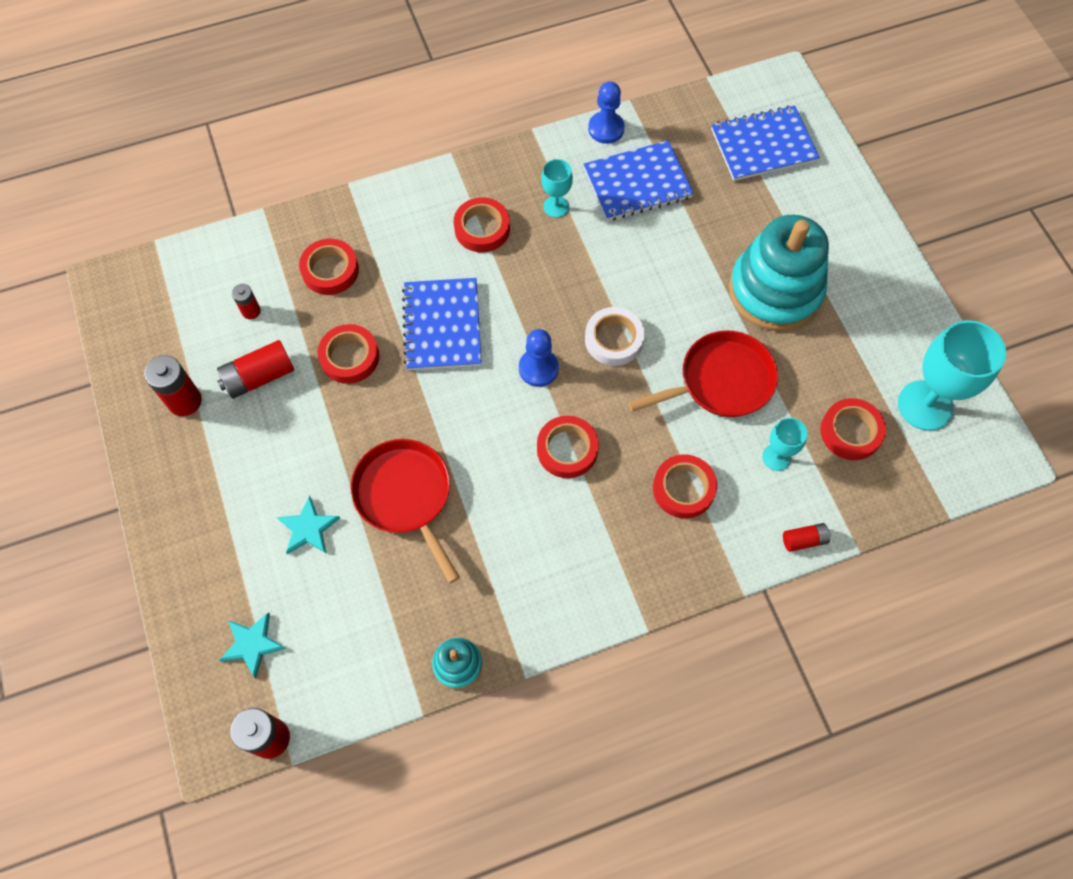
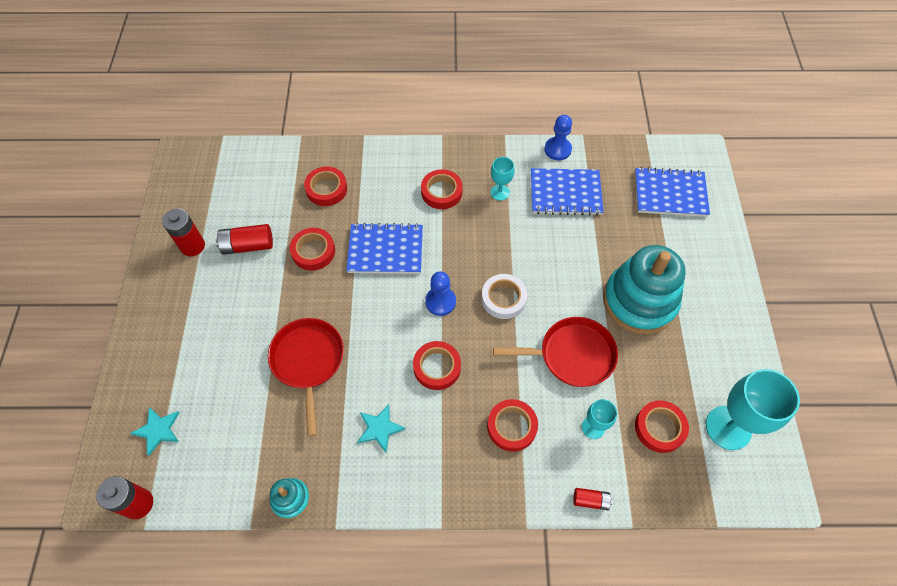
camera: 20 degrees right, 5 degrees down
(251, 311) = (262, 200): red battery -> none
(308, 528) = (233, 361): turquoise star -> turquoise star (379, 428)
(442, 326) = (385, 250): blue notebook -> blue notebook turned 75 degrees clockwise

